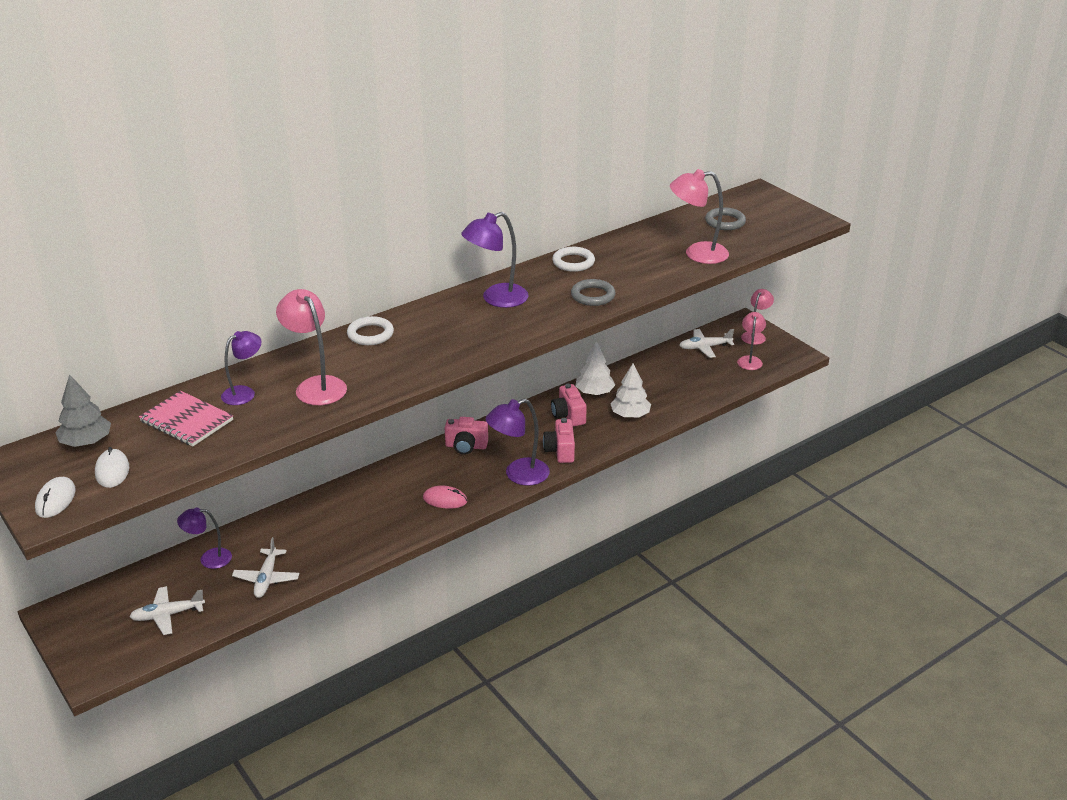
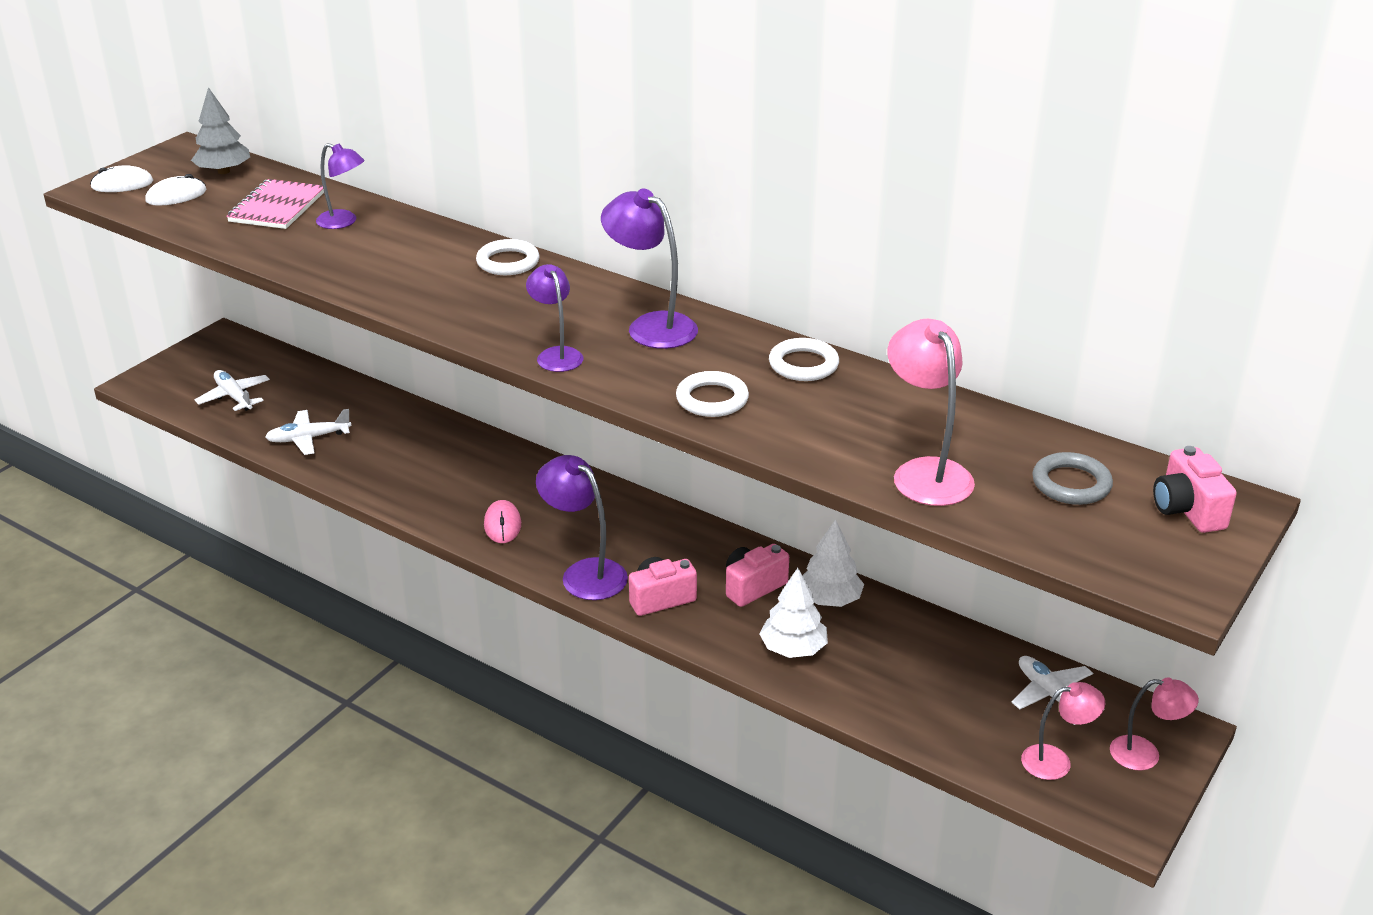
camera: 70 degrees right, 0 degrees up
(209, 559) = (331, 393): purple lamp -> purple lamp (556, 355)
(316, 385) = (375, 257): pink lamp -> none
(466, 446) = (626, 513): pink camera -> pink camera (1187, 510)
(593, 296) = (712, 399): grey ring -> white ring

